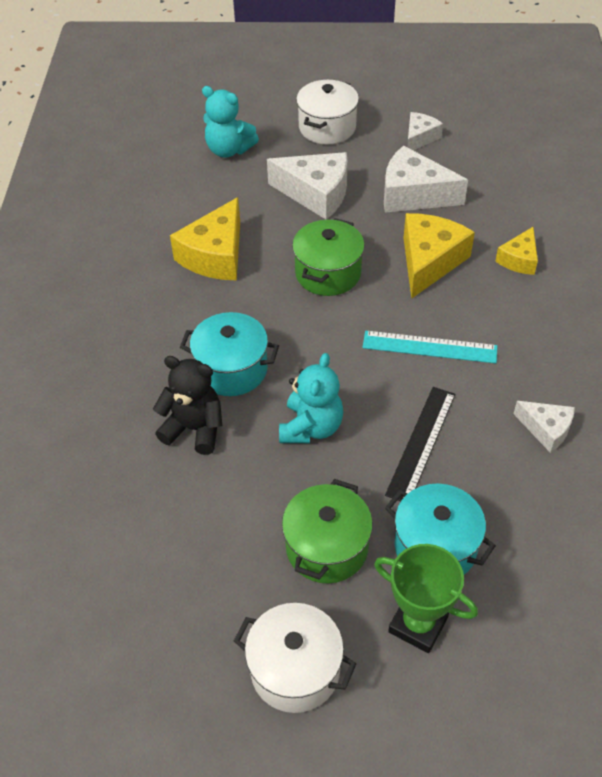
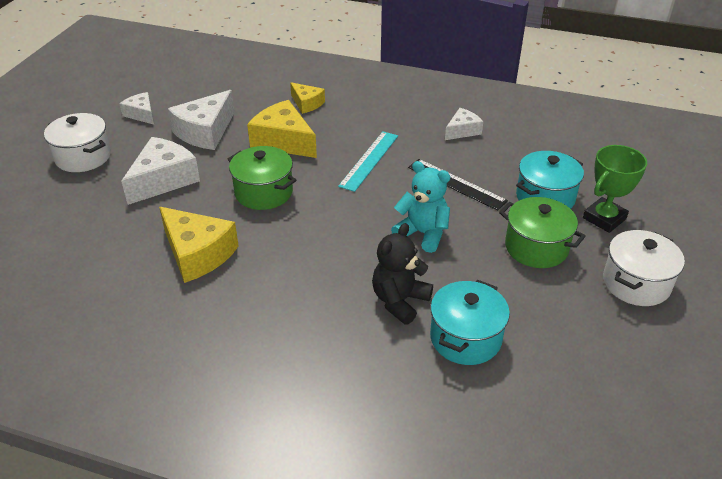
camera: 75 degrees left, 10 degrees down
(229, 150) = (58, 220): turquoise teddy bear -> none
(232, 369) = (343, 267): turquoise pot -> turquoise pot (465, 338)

